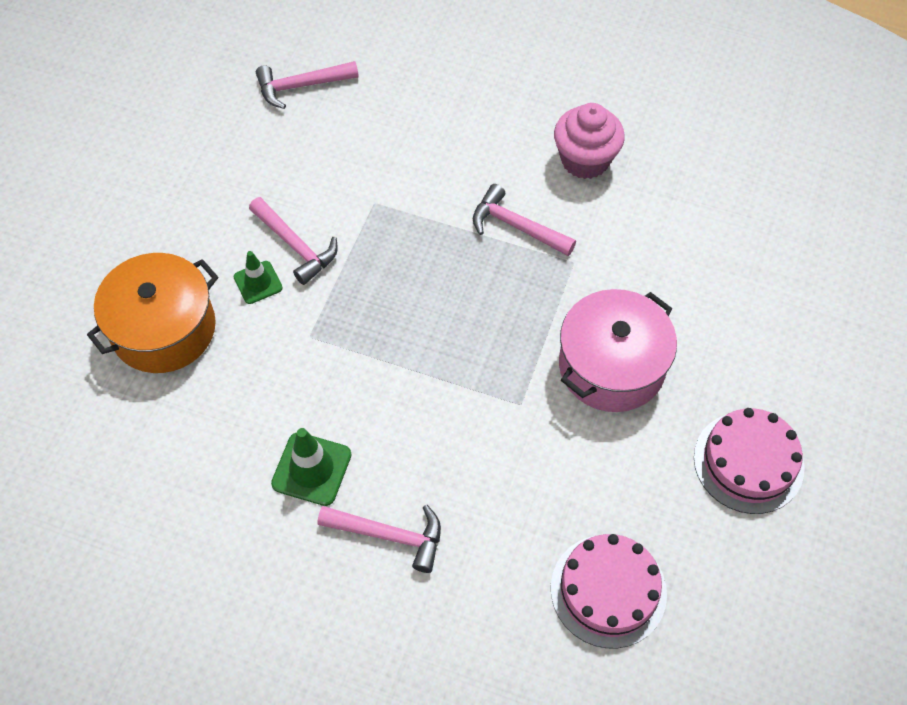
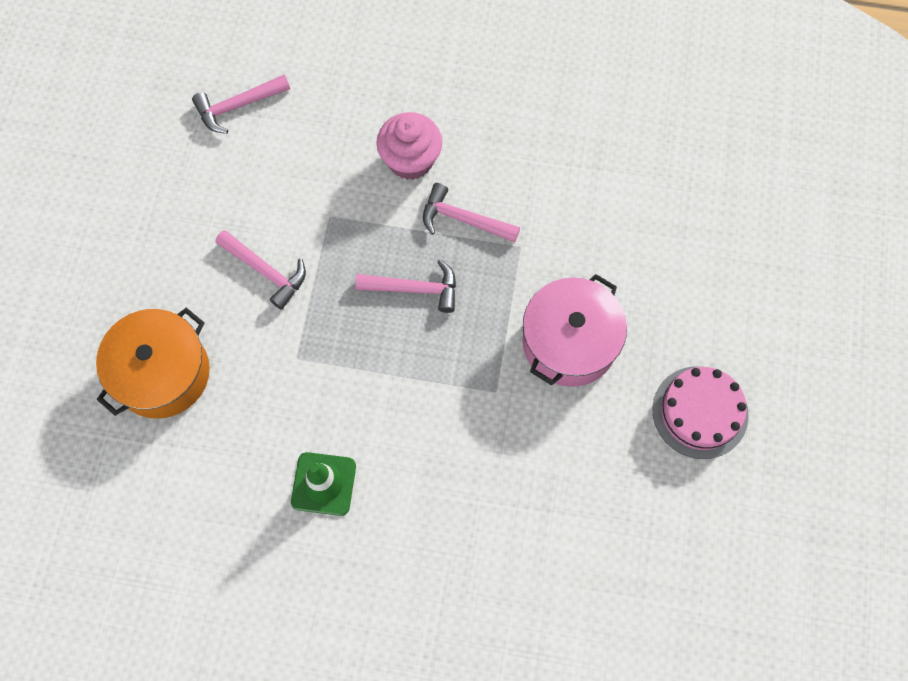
camera: 10 degrees left, 10 degrees up
(258, 282) = (239, 313): green traffic cone -> none
(389, 535) = (403, 533): pink hammer -> pink hammer (414, 289)
(585, 160) = (514, 142): pink cupcake -> pink cupcake (410, 160)
(608, 590) = (598, 549): pink cake -> none

